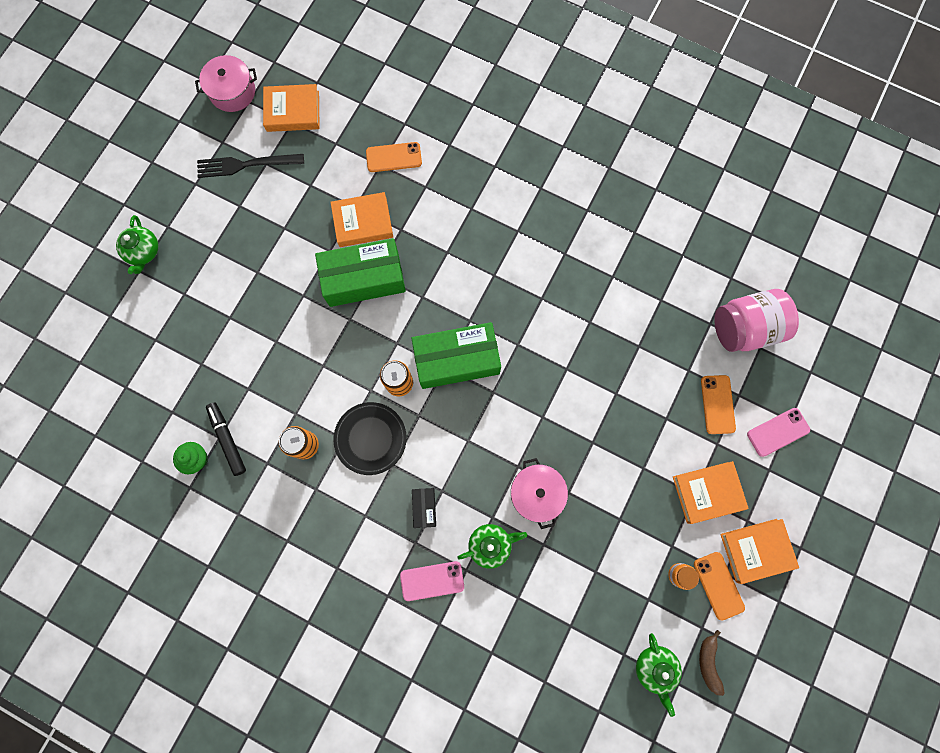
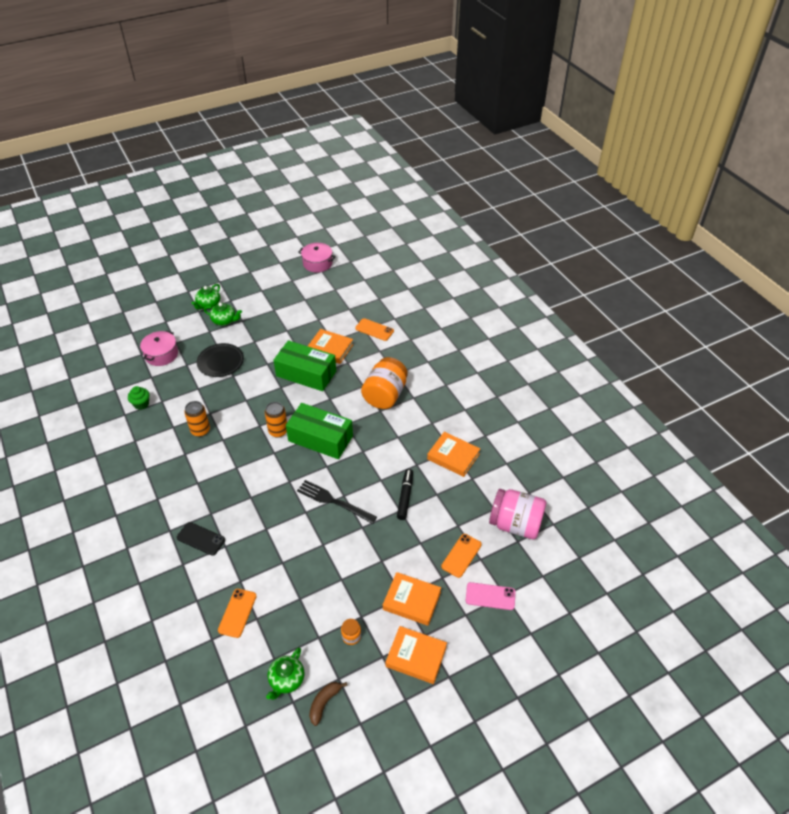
camera: 35 degrees right, 30 degrees down
(227, 439) = (165, 404): black marker -> black marker (405, 497)
(245, 165) = (294, 295): black fork -> black fork (333, 501)
(293, 111) = (340, 285): orange book -> orange book (453, 456)
(370, 438) = (237, 448): black plate -> black plate (220, 362)
(424, 507) = (233, 499): black box -> none
(432, 580) = (201, 539): pink phone -> black phone
(482, 249) = (385, 395): none -> orange jar
(490, 544) = (251, 542): green teapot -> green teapot (224, 321)
(536, 493) = (303, 532): pink pot -> pink pot (161, 354)
(718, 585) = (372, 660): orange phone -> orange phone (237, 613)

